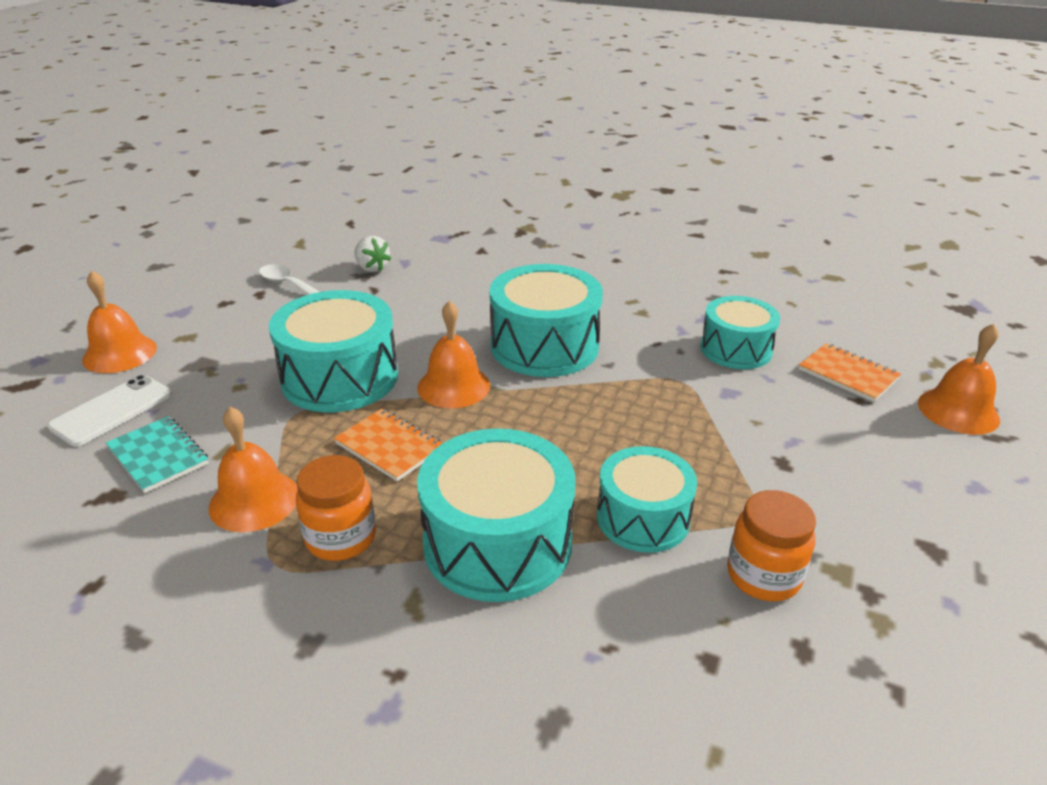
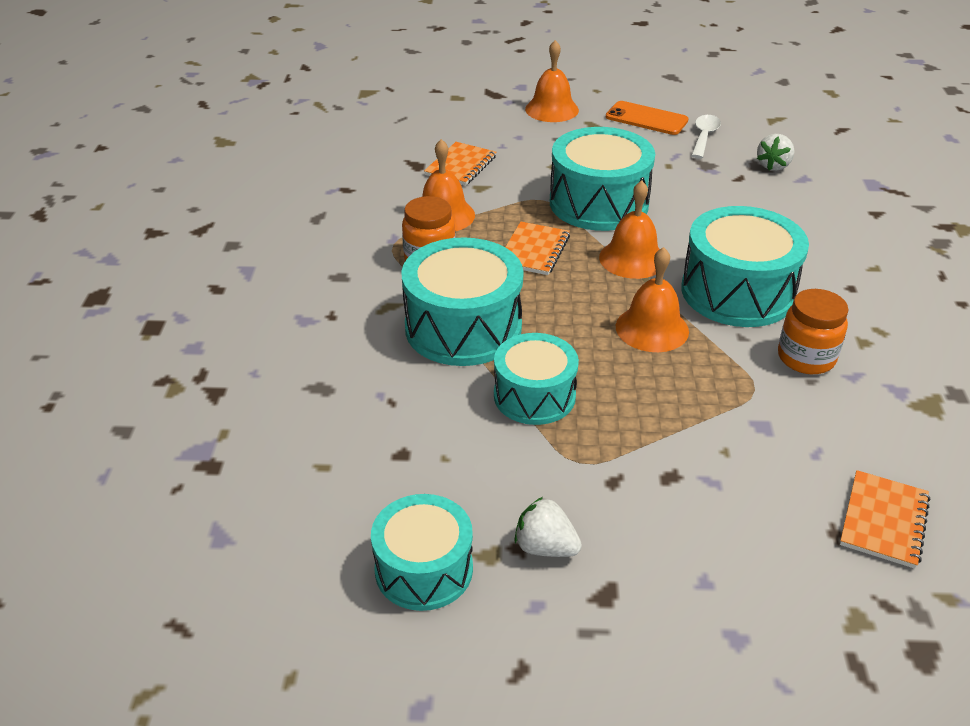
camera: 70 degrees right, 5 degrees up
(112, 410) = (491, 132): white phone -> none
(158, 456) = (460, 166): turquoise notebook -> orange notebook
(217, 303) = (646, 119): none -> orange phone
(736, 349) = (853, 422): turquoise drum -> turquoise drum (424, 569)
(763, 576) = (505, 475): orange jar -> orange jar (806, 358)
(871, 574) = (545, 547): none -> white strawberry
(958, 411) = (888, 629): orange bell -> orange bell (652, 328)

